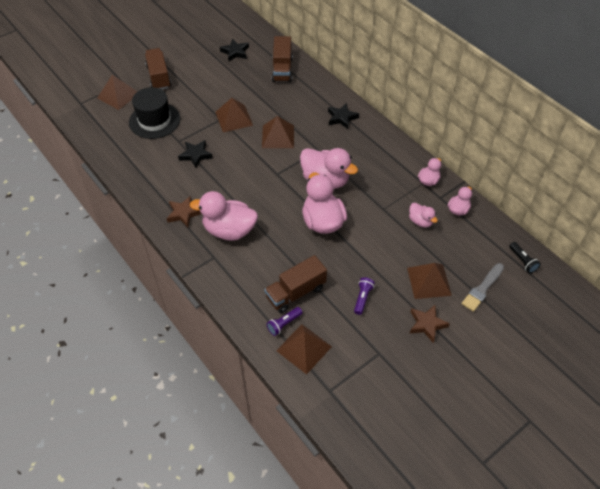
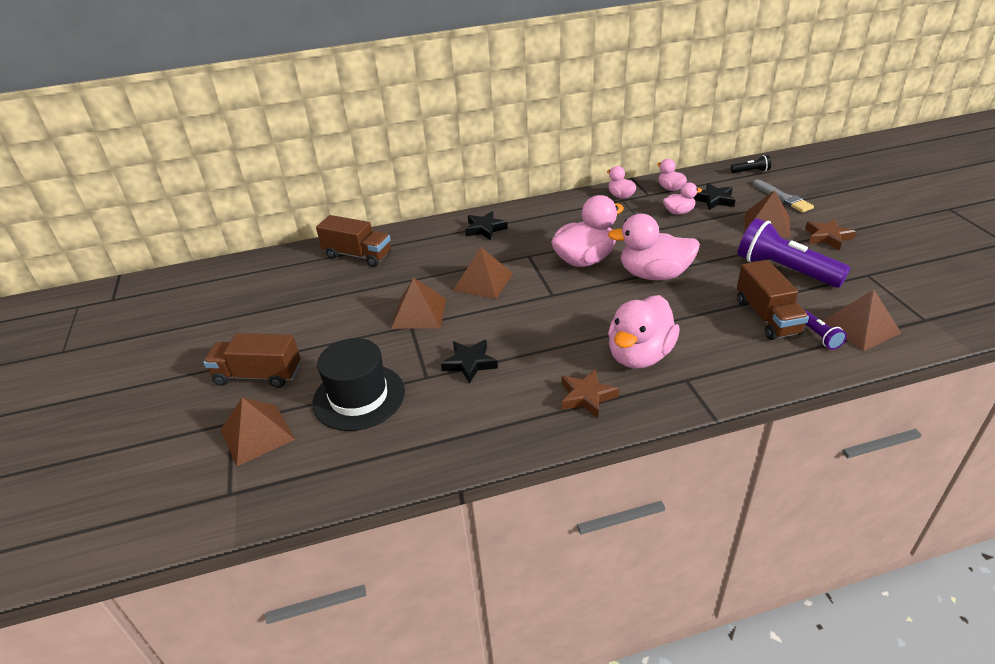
camera: 65 degrees left, 15 degrees down
(235, 52) = (282, 288): black star -> black star (714, 200)
(362, 298) = (784, 270): purple flashlight -> purple flashlight, size x2.20

